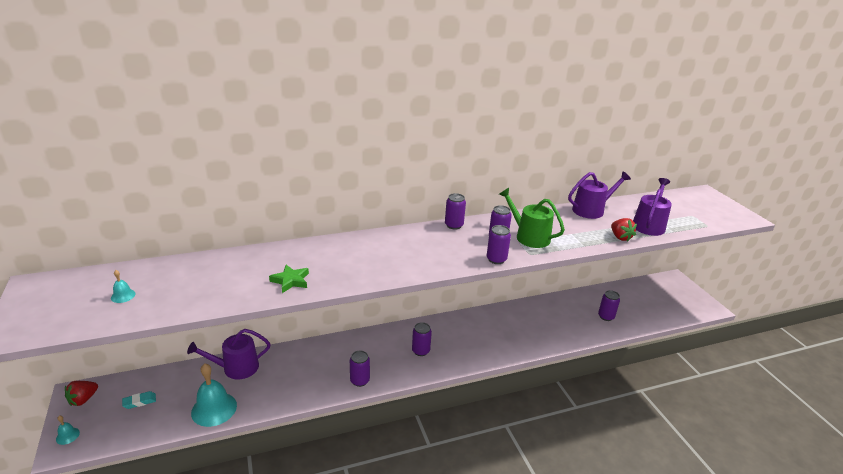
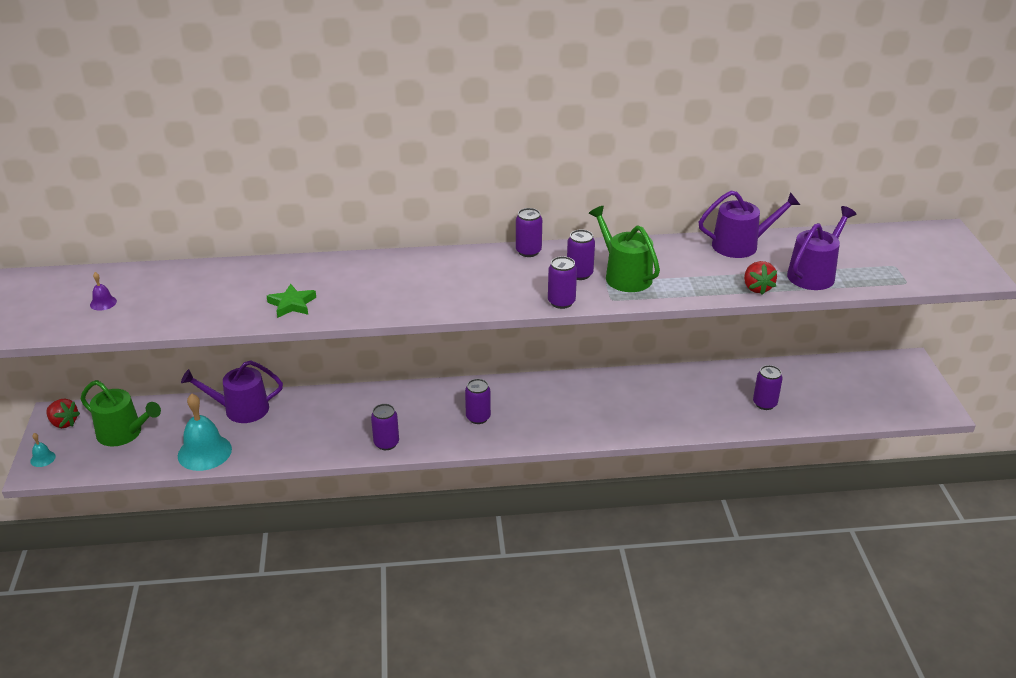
camera: 15 degrees right, 5 degrees up
(83, 399) = (64, 423): red strawberry -> red strawberry turned 105 degrees counterclockwise
(123, 296) = (103, 303): turquoise bell -> purple bell
(139, 402) = (124, 433): turquoise eraser -> green watering can

